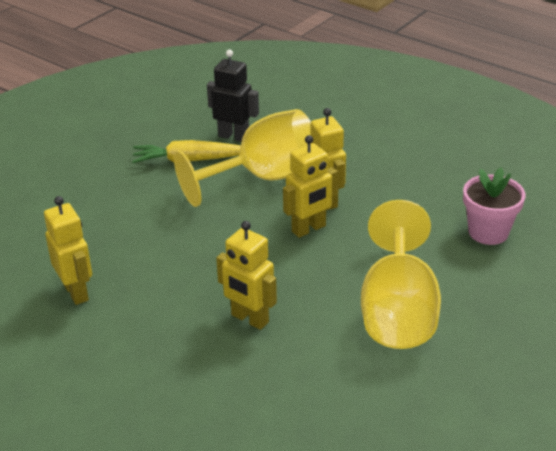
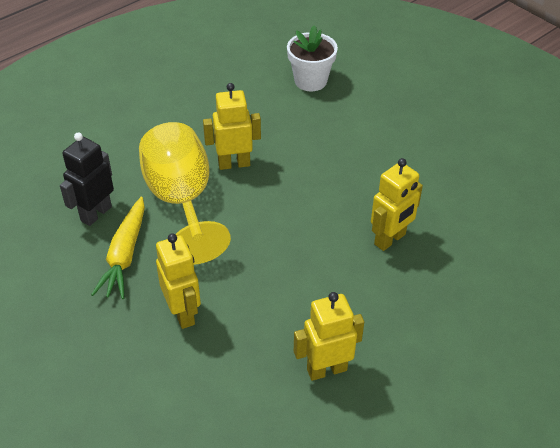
camera: 80 degrees left, 10 degrees up
(309, 229) = (274, 182): yellow robot -> yellow robot (183, 313)
(398, 311) = (396, 149): yellow goblet -> none
(488, 232) = (310, 81): pink flower pot -> white flower pot

